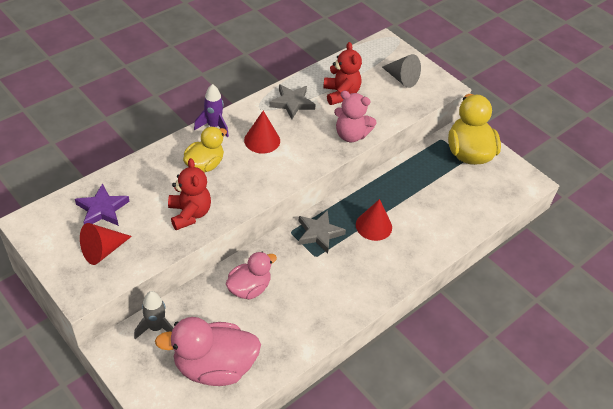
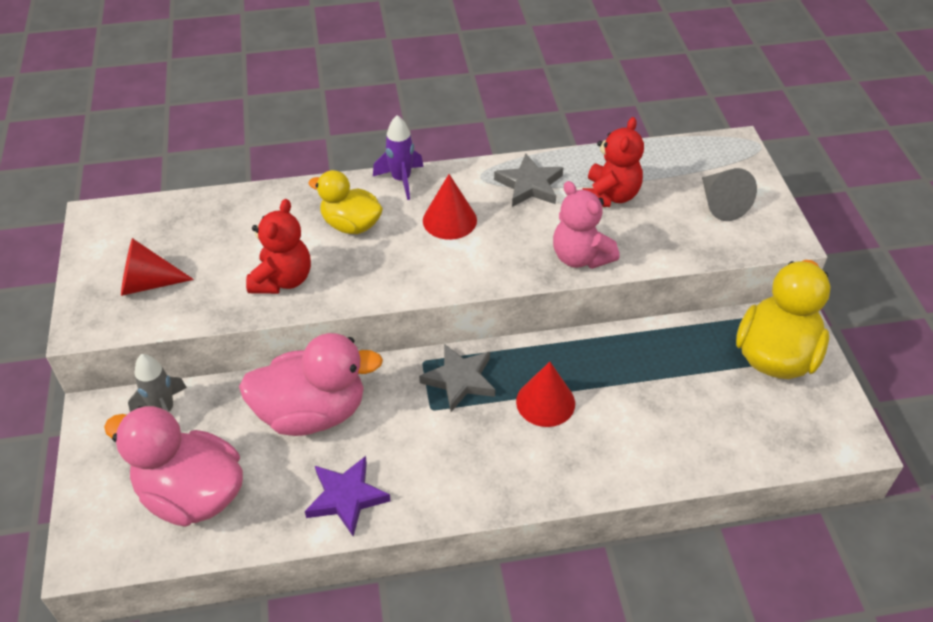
camera: 35 degrees right, 0 degrees up
(102, 209) = (187, 233): purple star -> purple star (346, 497)
(205, 165) = (351, 225): yellow duck -> yellow duck turned 135 degrees counterclockwise
(249, 288) = (312, 413): pink duck -> pink duck, size x1.59

